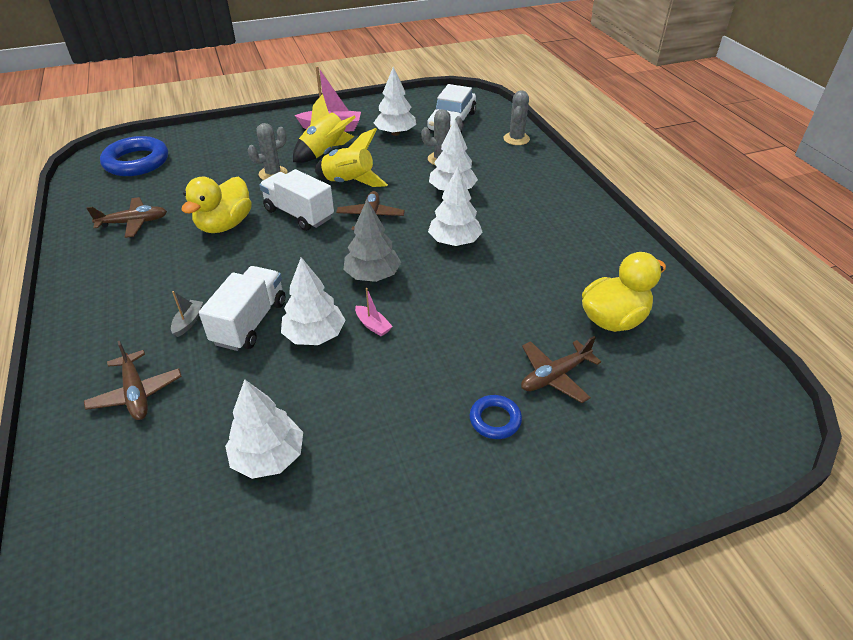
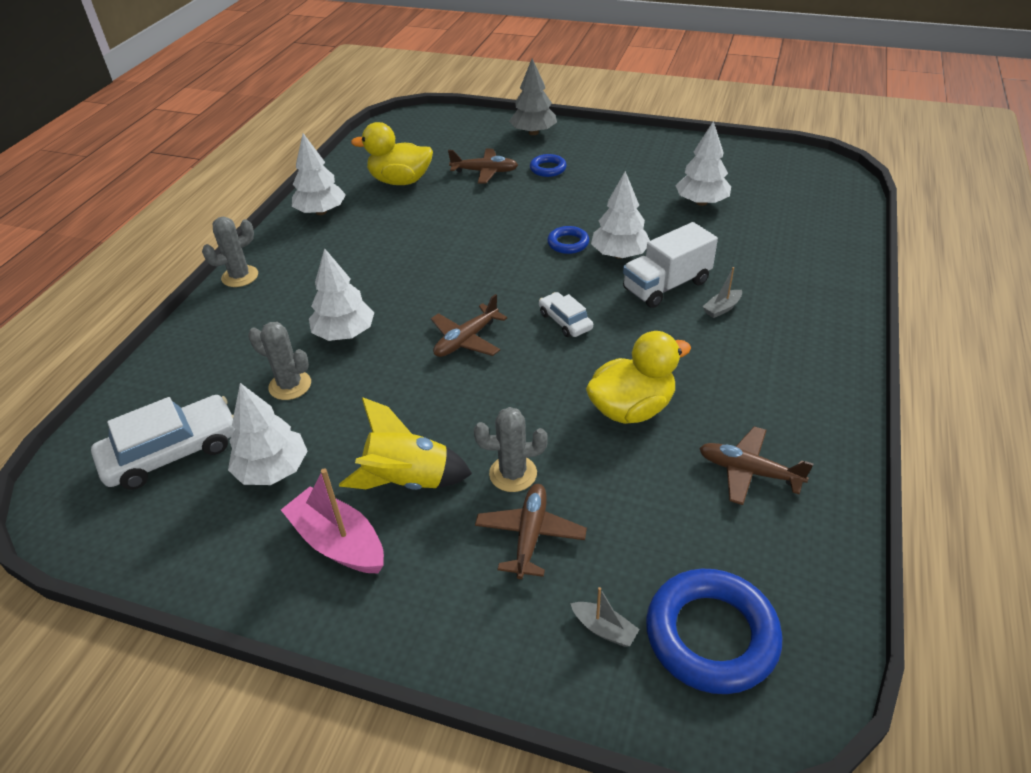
camera: 140 degrees left, 0 degrees up
(136, 393) = (784, 270): brown plane -> brown plane (530, 535)
(188, 148) = (604, 629): none -> grey boat
(299, 214) = (535, 383): white truck -> none
(313, 257) = (565, 321): none -> white car
(349, 183) = (436, 403): yellow rocket -> none
(372, 275) = (528, 280): grey tree -> grey tree (533, 132)
(373, 325) = (568, 243): pink boat -> blue ring
(454, 241) = (422, 278): white tree -> white tree (321, 212)
(516, 139) = (164, 372): grey cactus -> grey cactus (240, 276)

